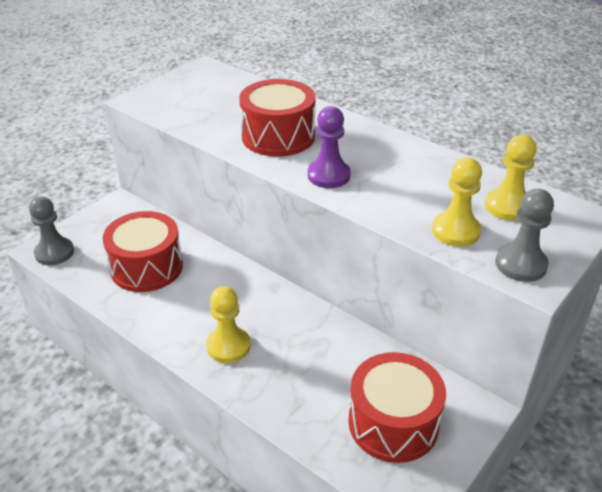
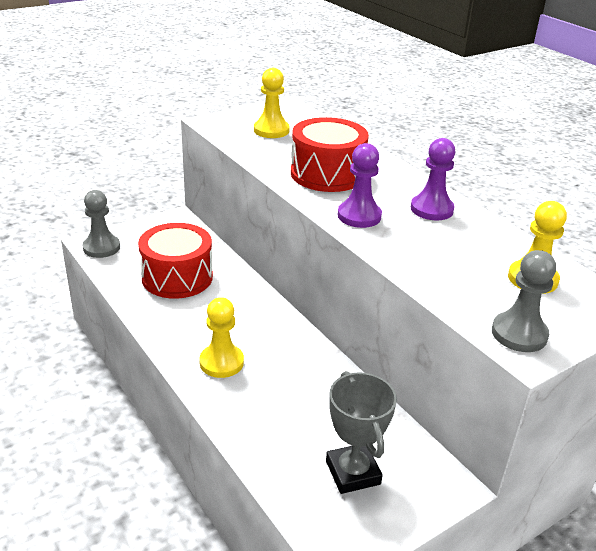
camera: 15 degrees right, 5 degrees down
(390, 154) = (431, 209): none -> purple pawn
(393, 423) = (352, 472): red drum -> grey trophy
(455, 231) = (464, 289): yellow pawn -> yellow pawn (271, 130)

